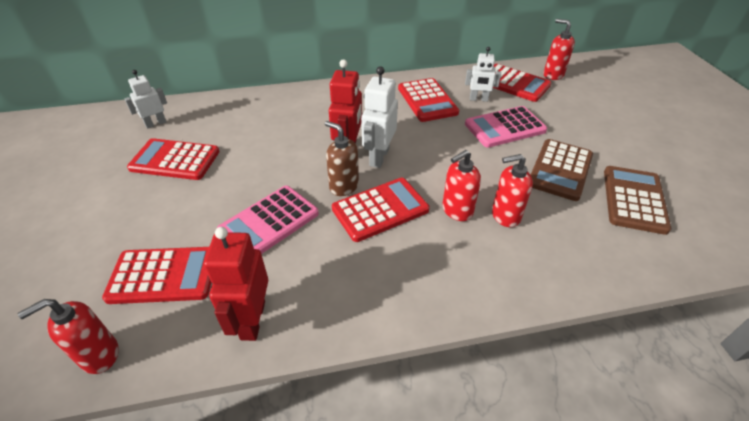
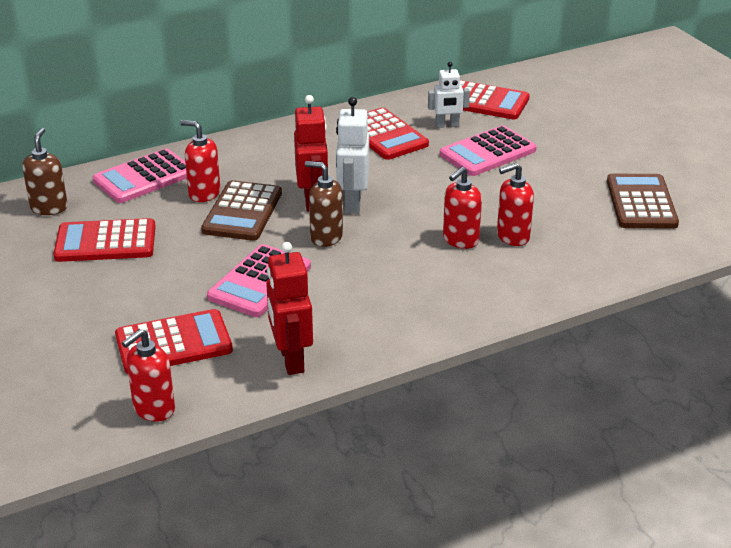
camera: 15 degrees left, 10 degrees down
(155, 123) = (49, 208): white robot -> brown soap dispenser
(235, 109) = (144, 177): none -> pink calculator
(380, 210) = (377, 252): red calculator -> none
(553, 75) = (529, 85): red soap dispenser -> red soap dispenser (204, 194)
(560, 170) = (560, 186): brown calculator -> brown calculator (242, 212)

